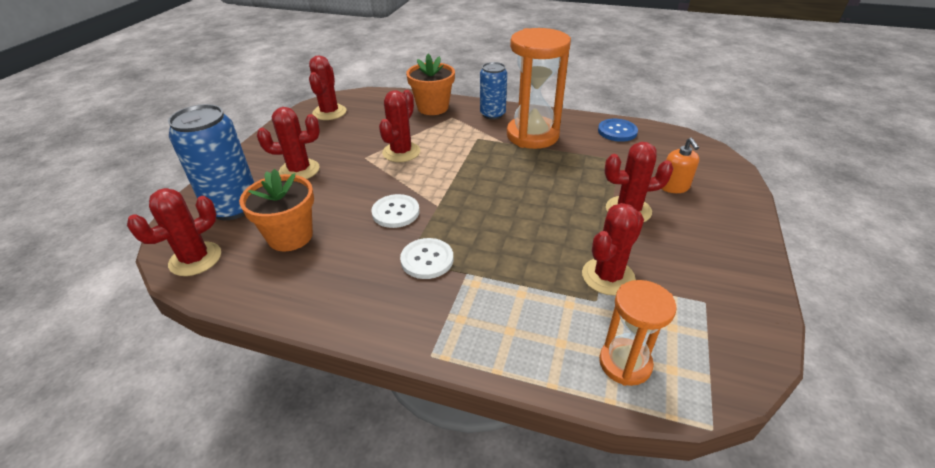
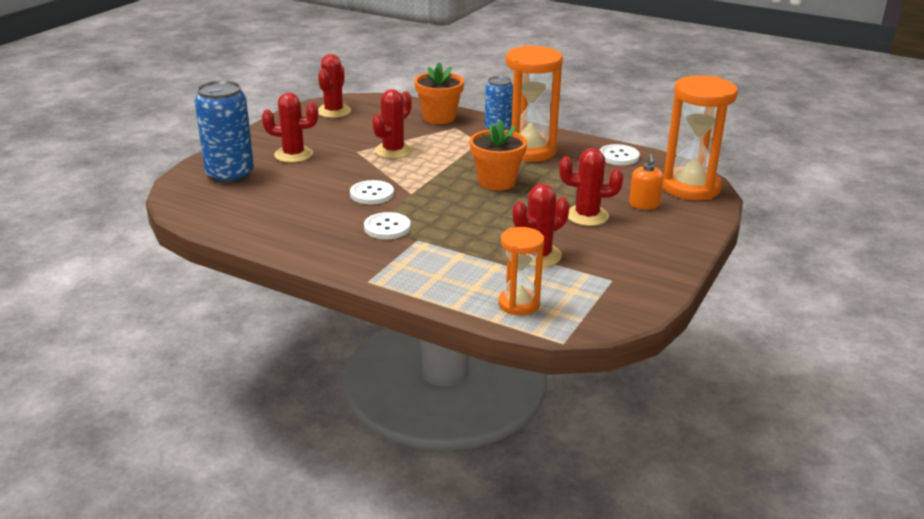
camera: 10 degrees right, 10 degrees down
(195, 259) = (194, 205): red cactus -> none
(290, 236) = (275, 200): orange flower pot -> orange flower pot (496, 182)
(617, 131) = (618, 156): blue button -> white button
(703, 159) = (690, 187): none -> orange hourglass

